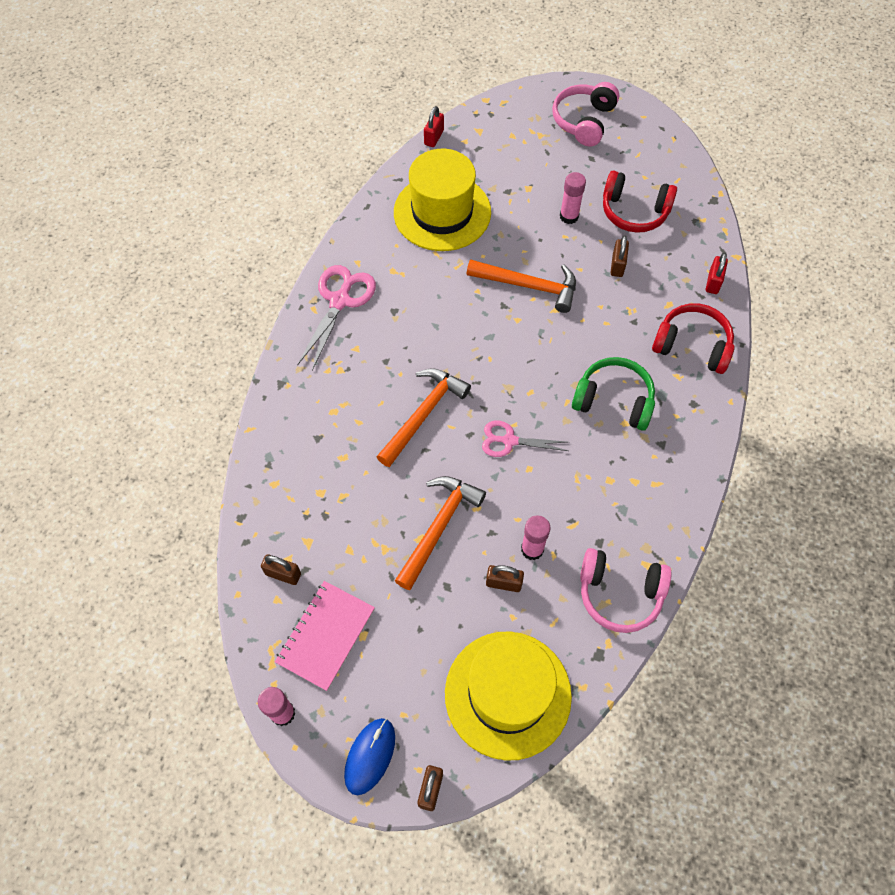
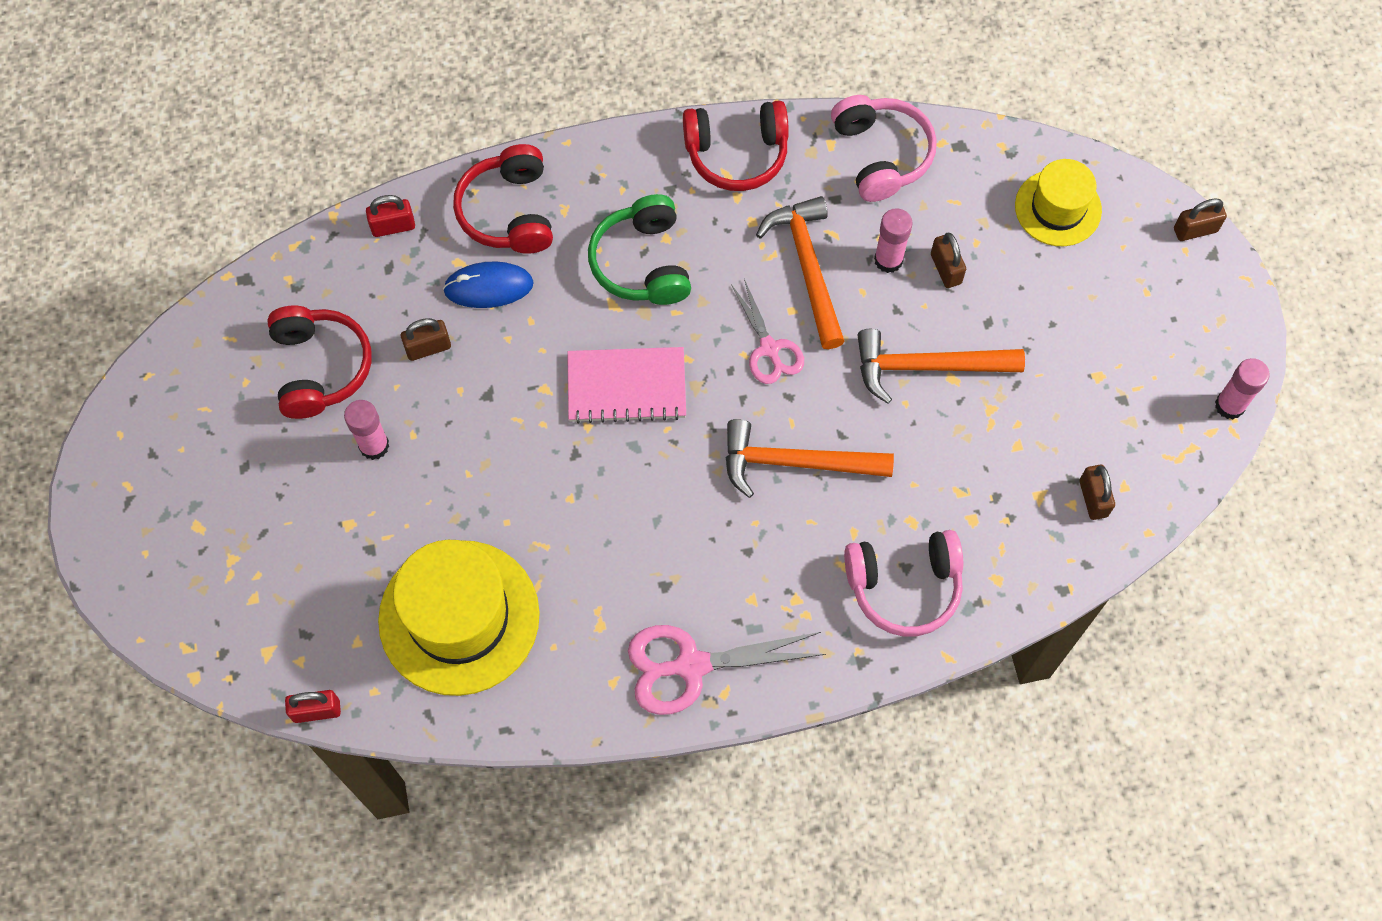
camera: 120 degrees left, 5 degrees up
(326, 636) = (1125, 412): pink notebook -> pink notebook (626, 386)
(370, 756) = (1207, 300): blue mouse -> blue mouse (488, 287)
(508, 694) = (1058, 208): yellow hat -> yellow hat, size x0.59
(528, 286) = (525, 438): orange hammer -> orange hammer (808, 267)
(584, 121) = (171, 511): pink headphones -> pink headphones (904, 586)
(669, 498) = (736, 153): none -> red headphones

